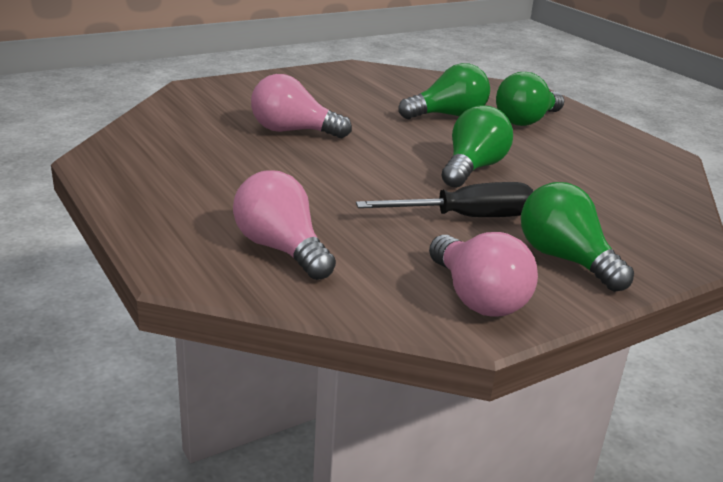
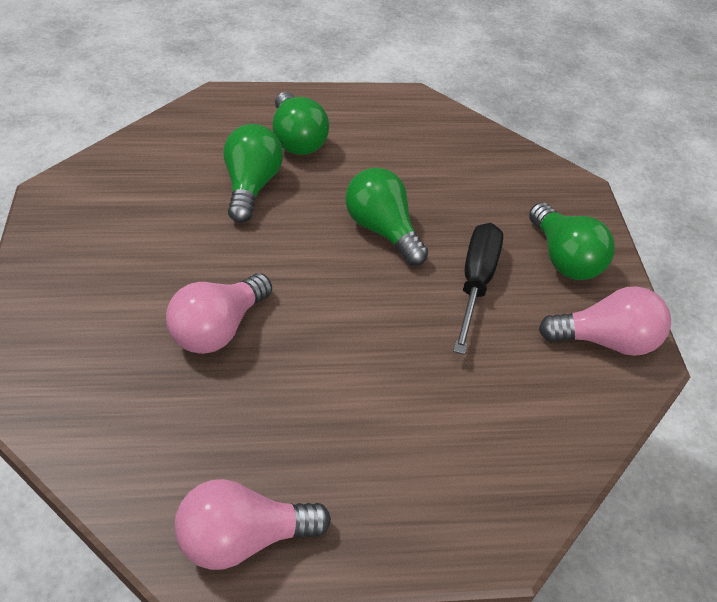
camera: 65 degrees left, 20 degrees up
(281, 249) = (488, 442): pink light bulb -> pink light bulb (243, 538)
(565, 259) = (564, 258): green light bulb -> green light bulb turned 105 degrees counterclockwise

